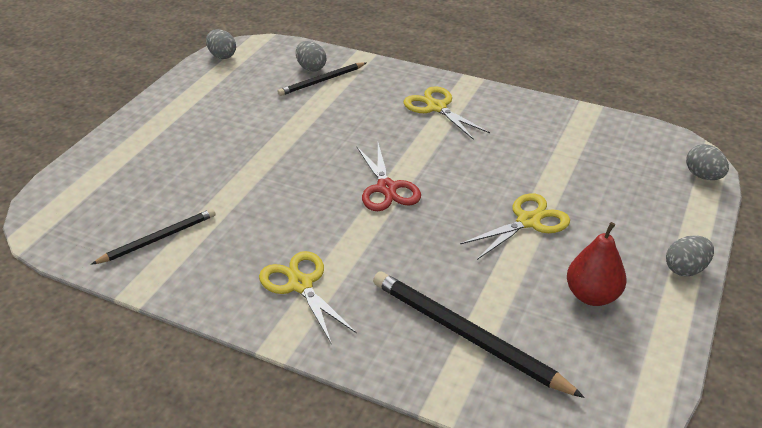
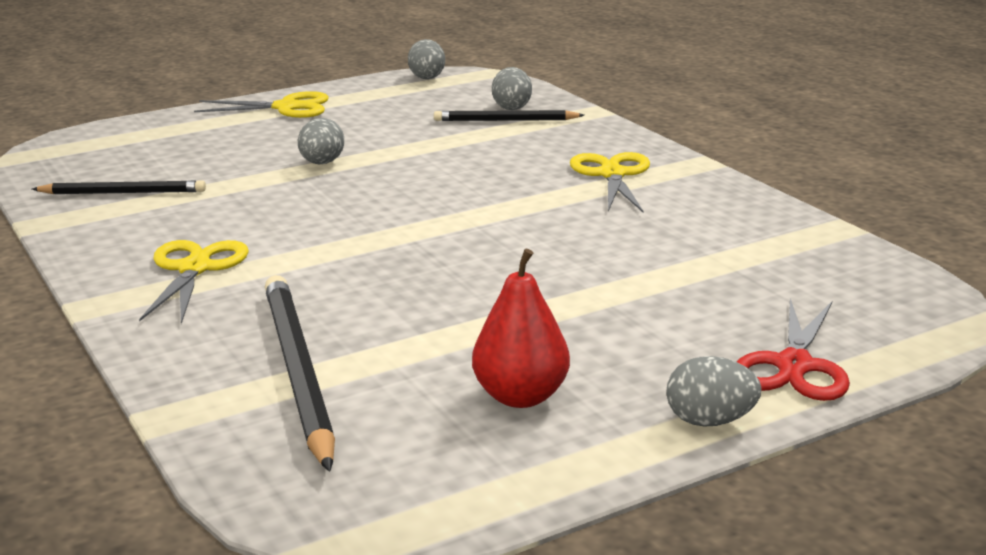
camera: 35 degrees right, 15 degrees down
(387, 188) = (425, 224): red scissors -> red scissors (794, 366)
(528, 221) = (555, 304): yellow scissors -> yellow scissors (286, 107)
(703, 176) = (914, 342): grey egg -> grey egg (322, 163)

